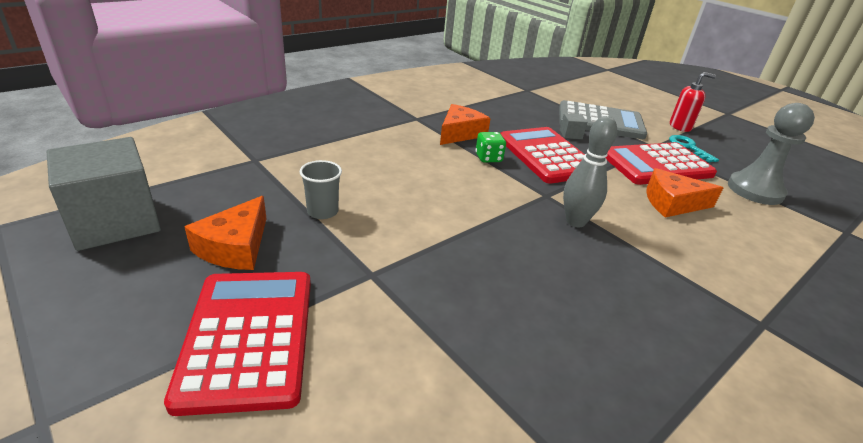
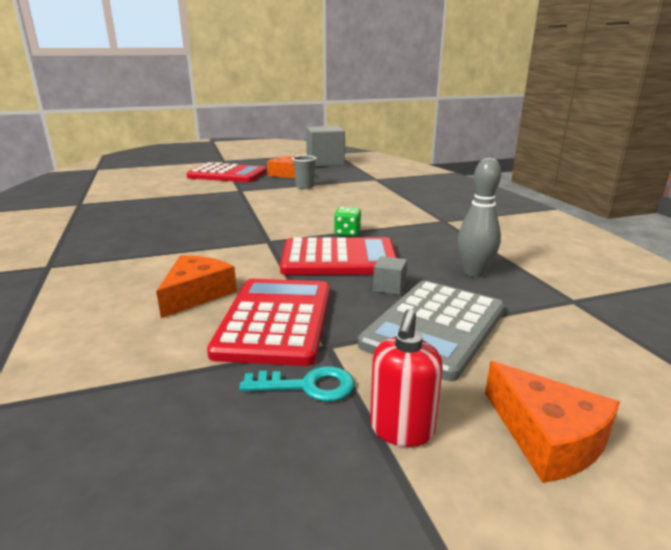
camera: 115 degrees right, 10 degrees down
(460, 133) = (405, 231): orange cheese -> orange cheese (547, 437)
(575, 221) = (224, 241): grey bowling pin -> grey bowling pin (474, 273)
(755, 190) = (143, 380): grey pawn -> none

